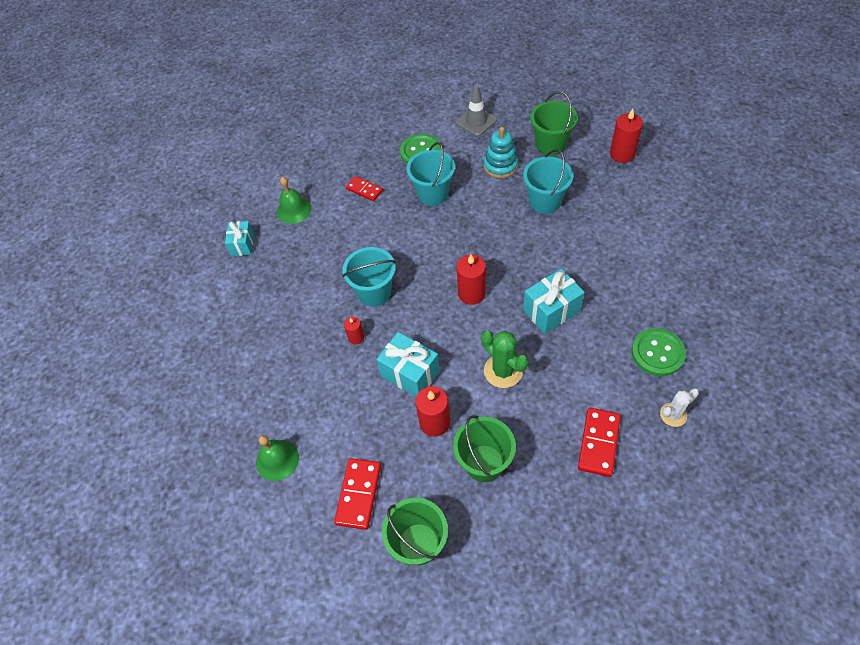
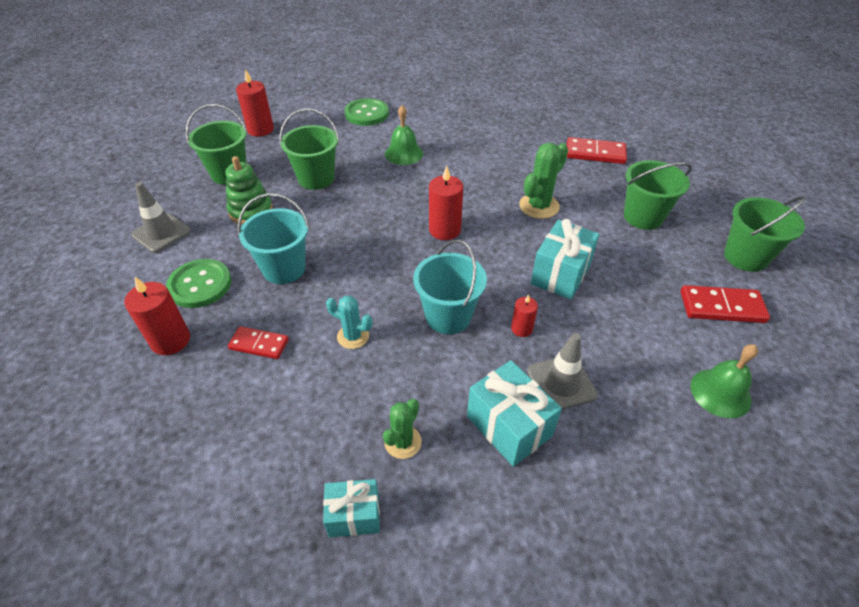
camera: 100 degrees left, 10 degrees down
(280, 265) = (403, 442): none -> green cactus
(294, 210) = (282, 440): green bell -> green bell (404, 153)
(305, 356) = (561, 383): none -> grey traffic cone
(364, 190) = (259, 344): red domino -> red domino turned 75 degrees clockwise
(364, 237) = (353, 336): none -> turquoise cactus
(434, 422) = (613, 252): red candle -> red candle (170, 340)
(500, 165) = (251, 211): turquoise stacking toy -> green stacking toy
(545, 201) = (316, 178): turquoise bucket -> green bucket
(551, 310) = (462, 176): turquoise gift -> turquoise gift (509, 426)
(657, 353) = (499, 122): green button -> green button (367, 114)
(673, 415) = (556, 118): white cactus -> none

